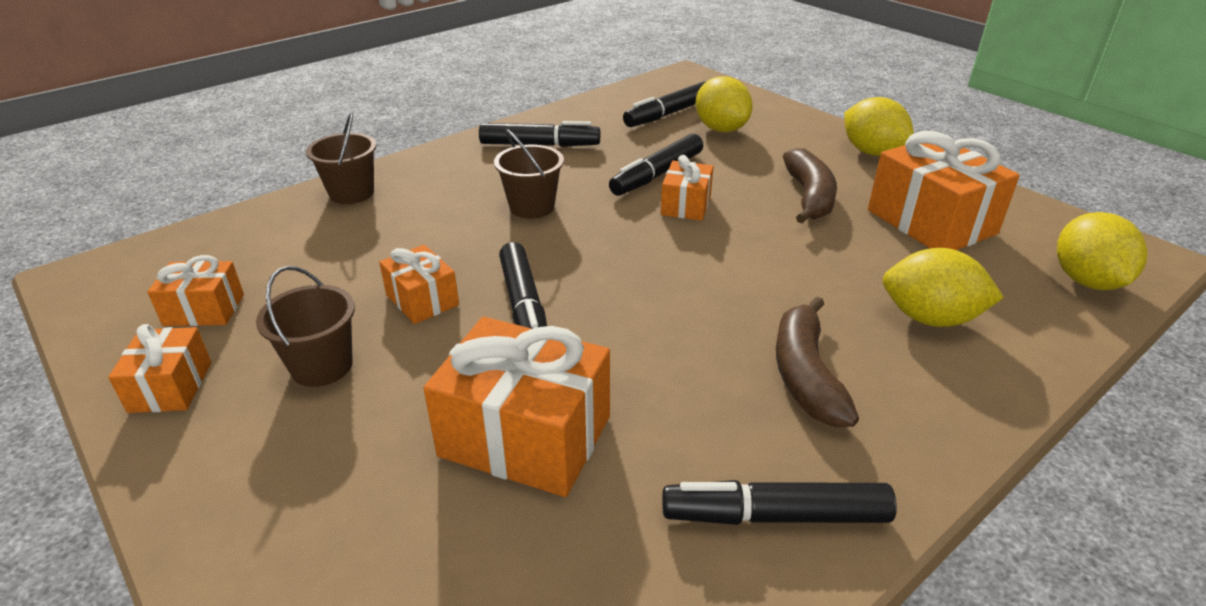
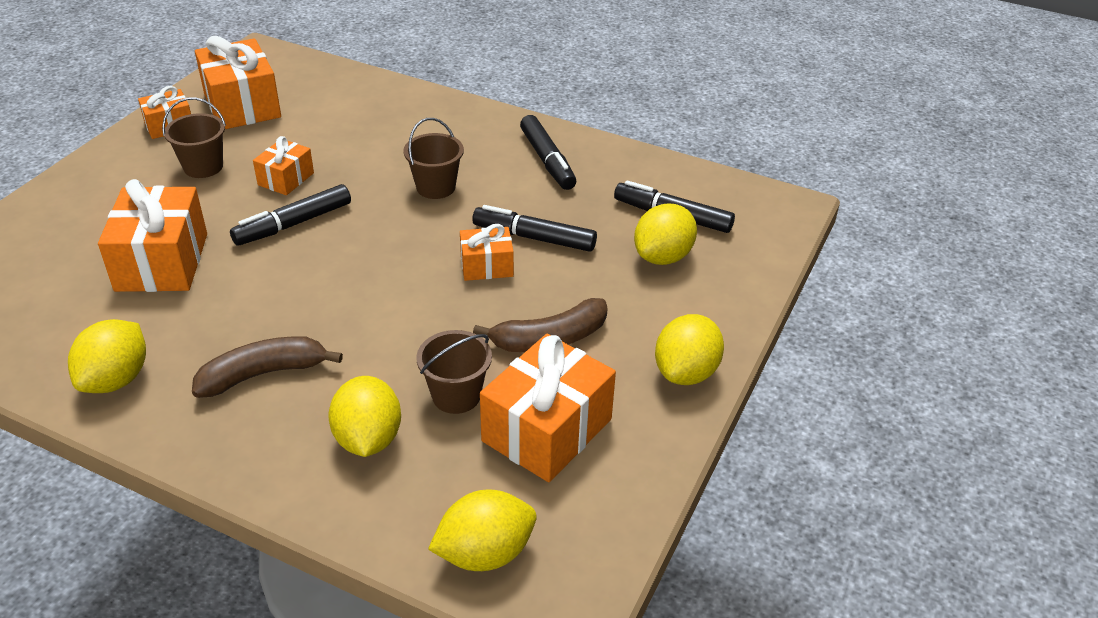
camera: 65 degrees right, 5 degrees up
(204, 310) = (242, 105): orange gift -> orange gift, size x1.83
(351, 193) = (408, 102): brown bucket -> brown bucket (456, 395)
(775, 516) = (116, 379): black marker -> yellow lemon

